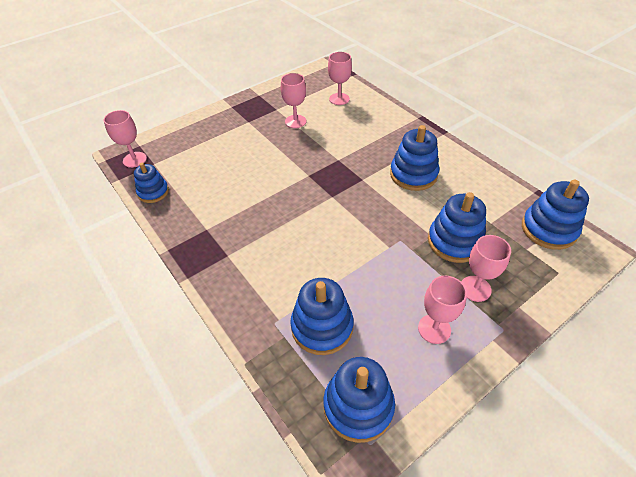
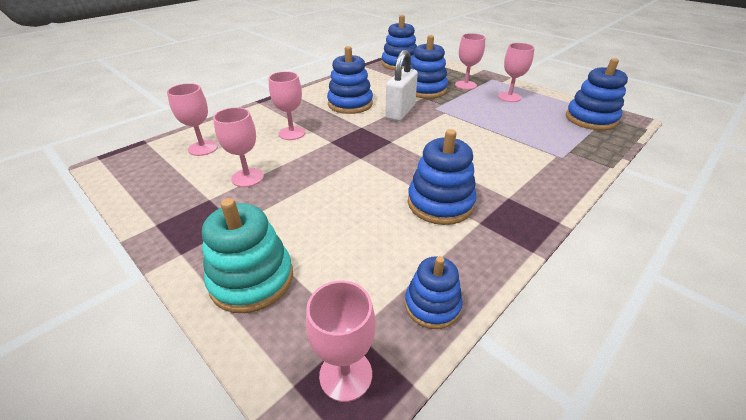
camera: 100 degrees left, 10 degrees down
(202, 130) = (252, 279): none -> turquoise stacking toy
(322, 327) = (545, 135): blue stacking toy -> blue stacking toy (440, 203)
(355, 138) = (292, 133): none -> pink goblet
(392, 210) = (400, 112): none -> white padlock

